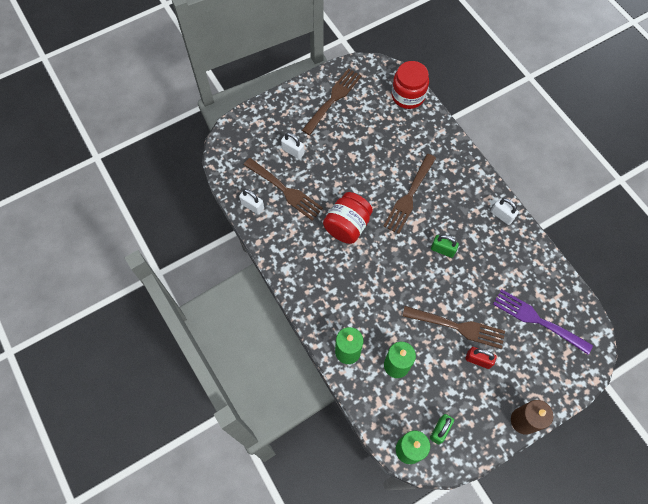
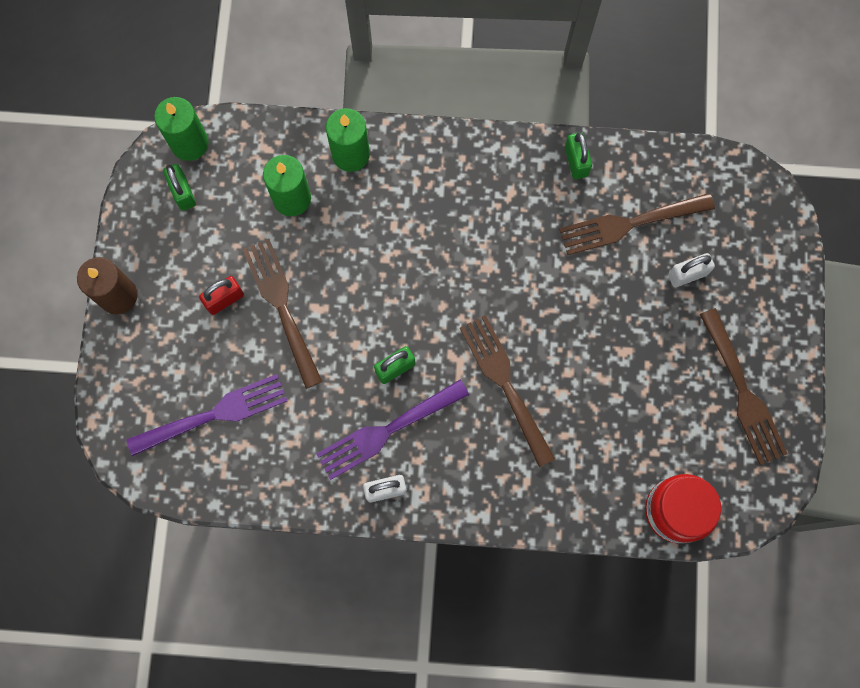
camera: 125 degrees right, 10 degrees up
(252, 206) = (633, 167): white padlock -> none
(269, 234) = (576, 161): none -> green padlock
(347, 226) = (519, 269): red jar -> none
(457, 327) = (282, 306): brown fork -> brown fork turned 105 degrees clockwise
(475, 233) = (387, 430): none -> purple fork

